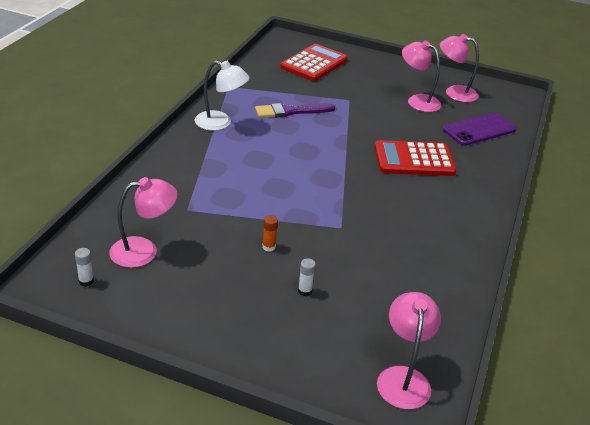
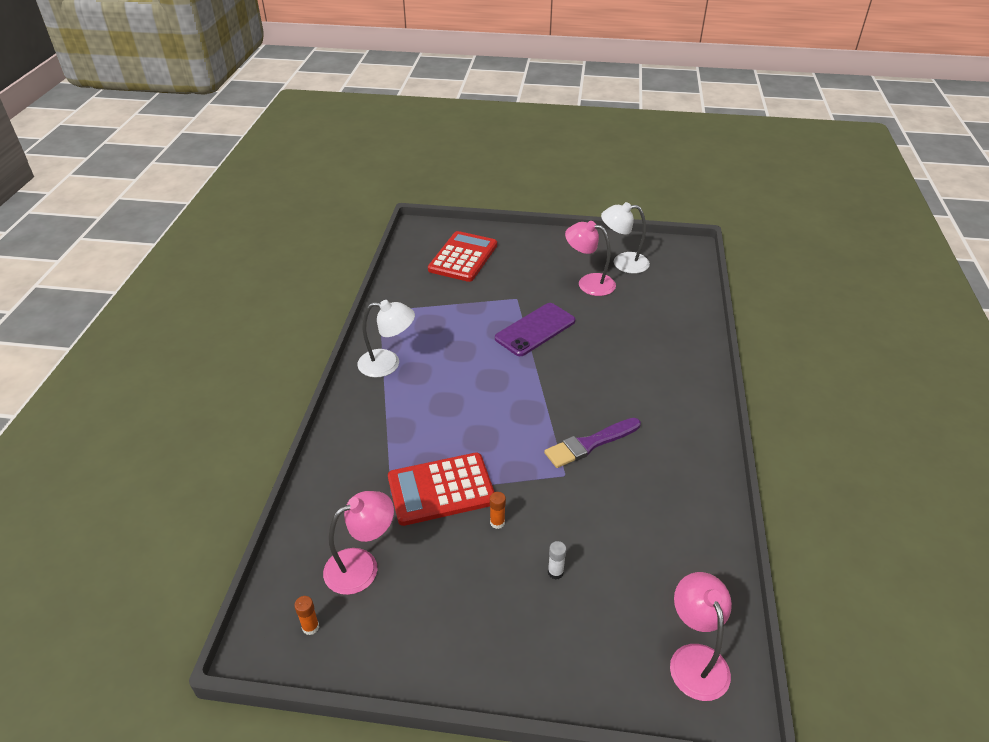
camera: 10 degrees left, 5 degrees up
(86, 281) = (310, 627): white glue stick -> orange glue stick
(291, 111) = (460, 329): purple brush -> purple brush (590, 444)
(414, 160) = (611, 363): red calculator -> red calculator (441, 489)
(454, 92) = (623, 263): pink lamp -> white lamp
(479, 130) = (664, 306): purple phone -> purple phone (535, 329)

